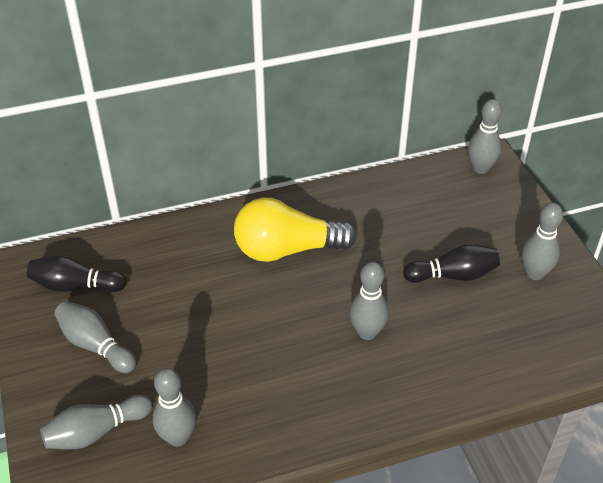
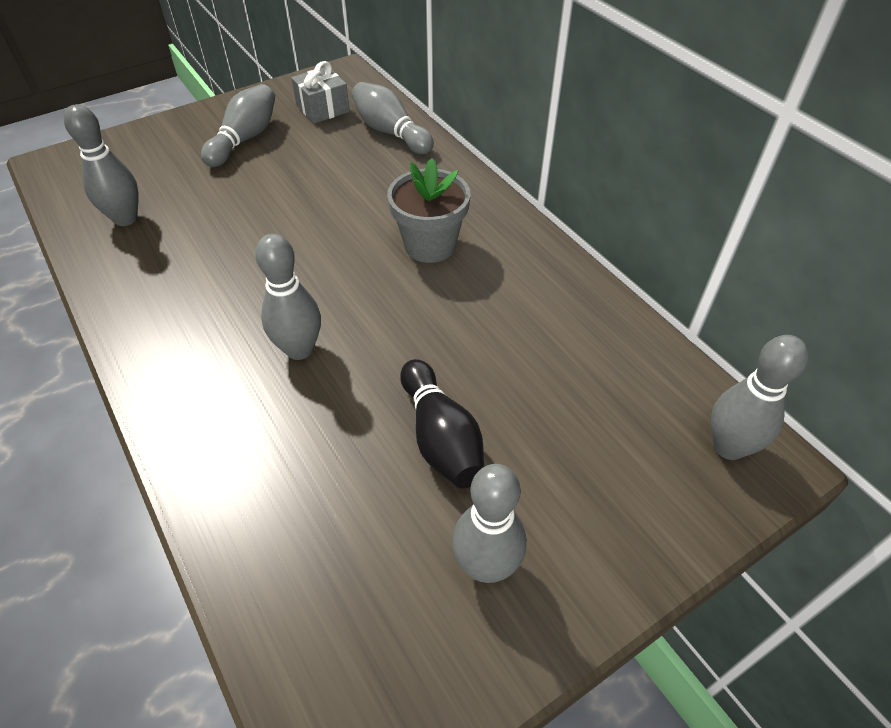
camera: 75 degrees right, 5 degrees up
(75, 286) = (323, 108): black bowling pin -> grey gift
(96, 432) = (135, 165): grey bowling pin -> grey bowling pin (391, 132)
(287, 249) = (430, 245): yellow light bulb -> grey flower pot

